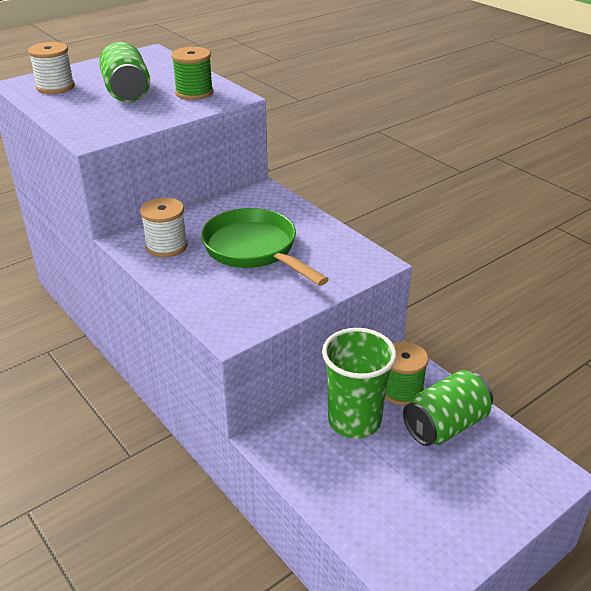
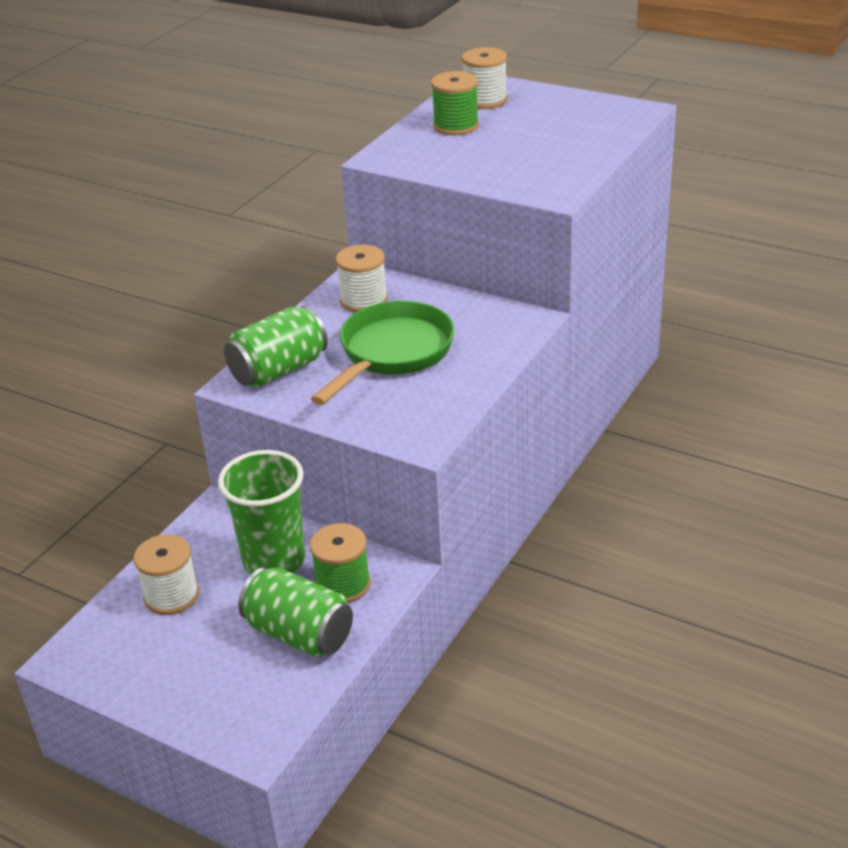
camera: 70 degrees right, 0 degrees up
(127, 92) = (509, 136): green can -> green can (279, 370)
(194, 92) = (544, 170): green spool -> green spool (456, 126)
(365, 494) = (171, 595): none -> white spool

